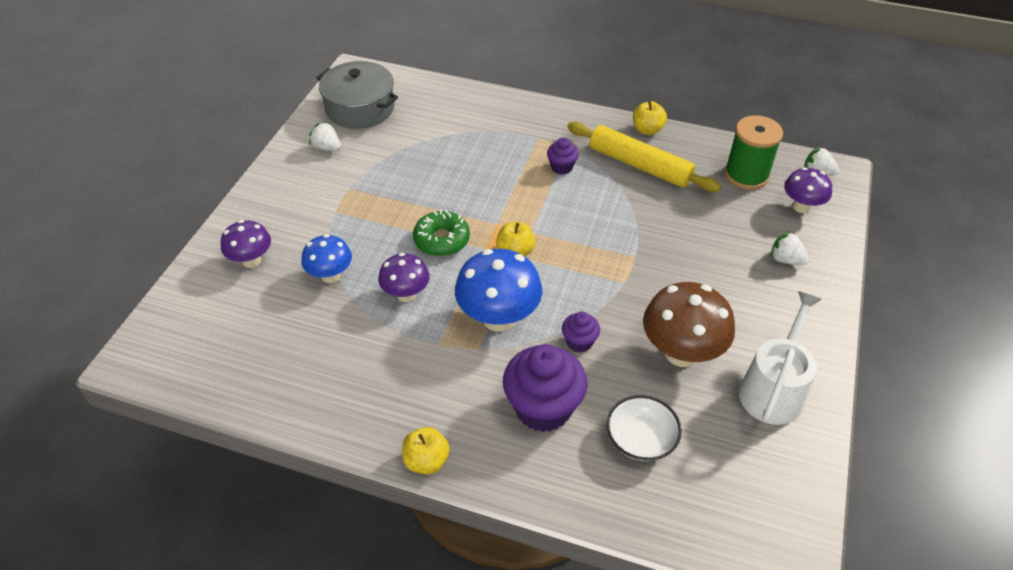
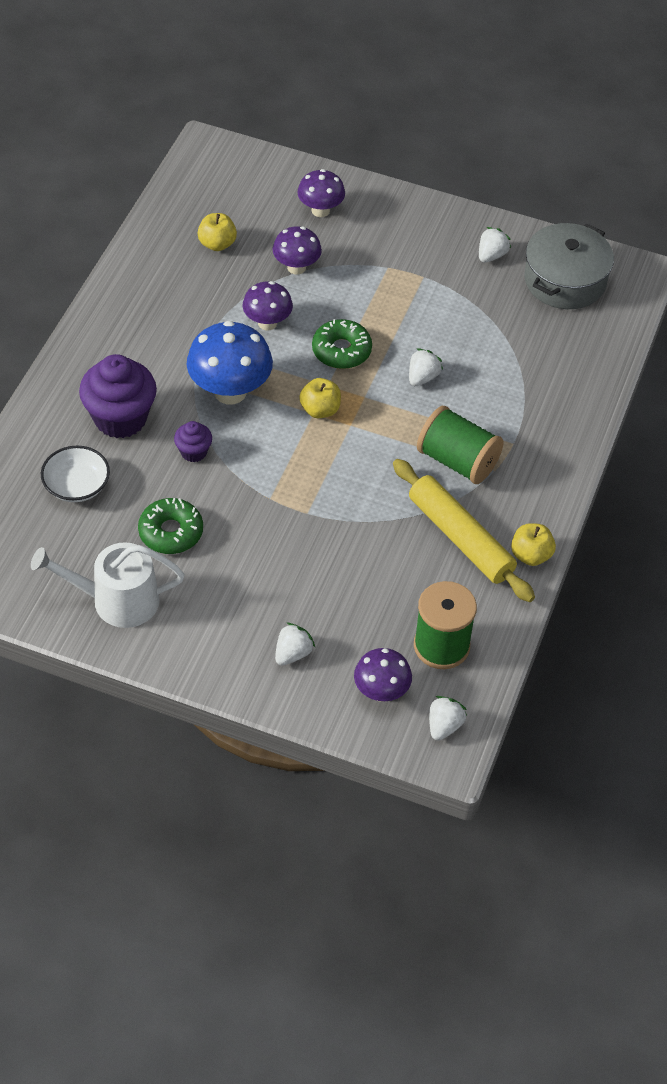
camera: 90 degrees right, 5 degrees up
(330, 276) = (296, 267): blue mushroom -> purple mushroom
(426, 461) = (78, 337): yellow apple -> yellow apple (217, 244)
(471, 188) = (422, 377): none -> white strawberry
(561, 167) = (457, 461): purple cupcake -> green spool
(640, 165) = (461, 538): yellow rolling pin -> yellow rolling pin turned 75 degrees counterclockwise
(681, 353) = (171, 532): brown mushroom -> green donut
(773, 389) = (117, 600): white watering can -> white watering can turned 150 degrees clockwise

